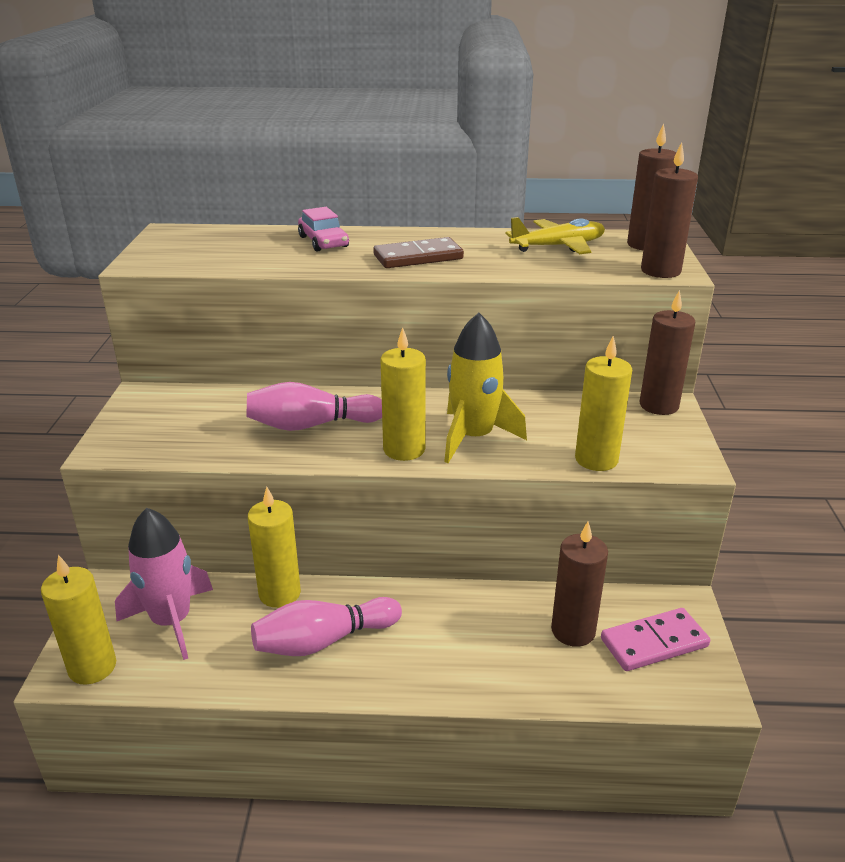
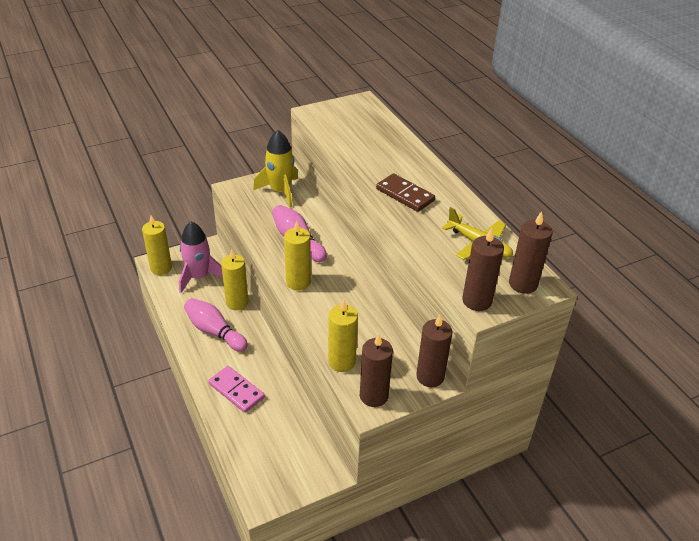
camera: 60 degrees right, 10 degrees up
(323, 242) = (396, 154): pink car -> none
(473, 437) = (329, 304): yellow rocket -> yellow rocket (280, 191)
(573, 631) = (276, 426): brown candle -> brown candle (373, 396)
(654, 643) = (287, 465): pink domino -> pink domino (236, 391)

